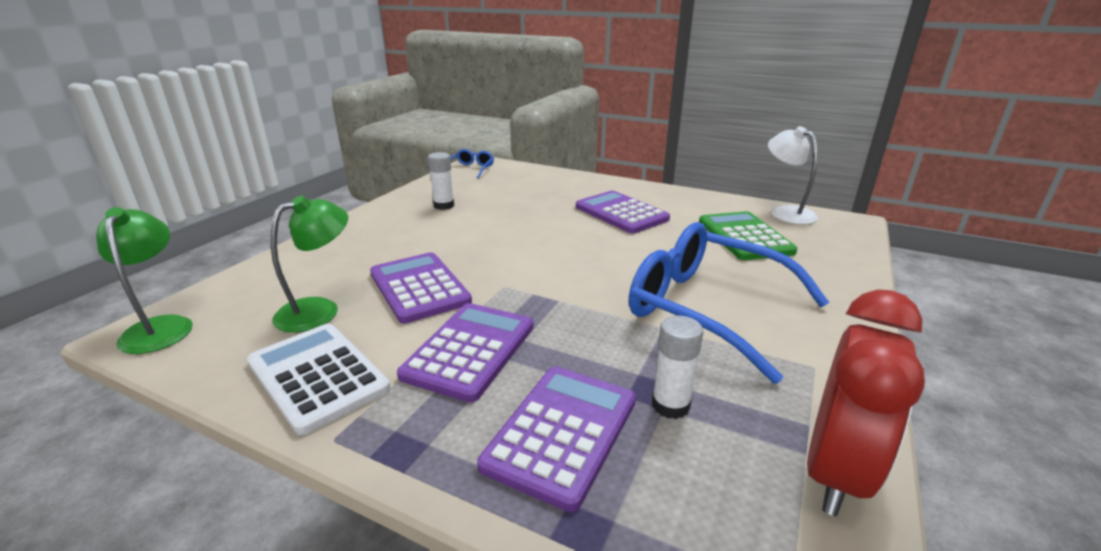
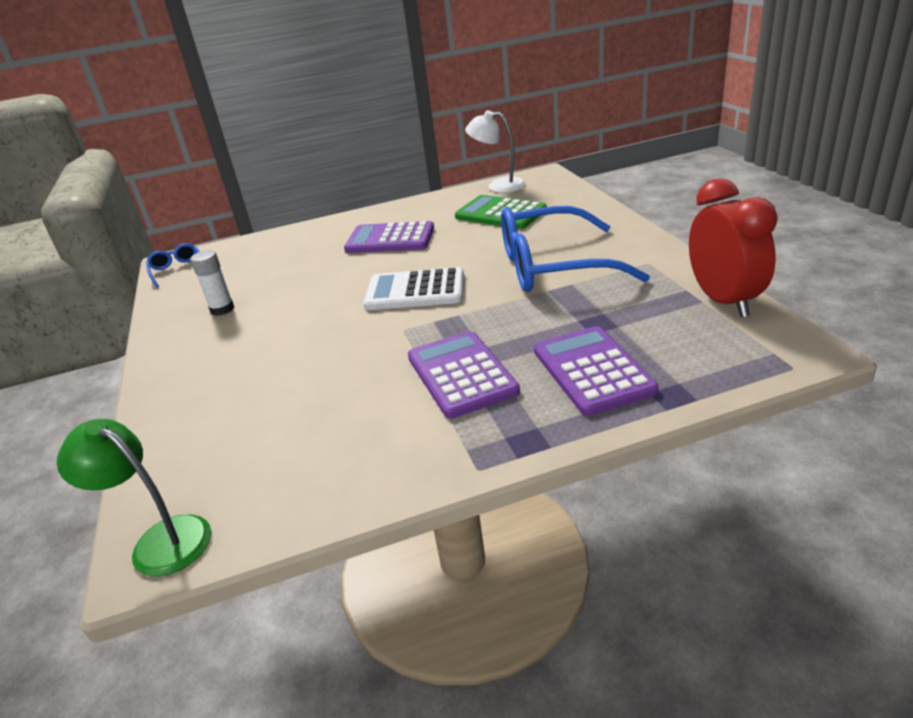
camera: 40 degrees left, 5 degrees up
(317, 376) = (389, 457): white calculator -> white calculator (415, 291)
(319, 310) = (290, 431): green lamp -> none
(419, 288) = (340, 369): purple calculator -> none
(670, 405) = (618, 323): white glue stick -> none

